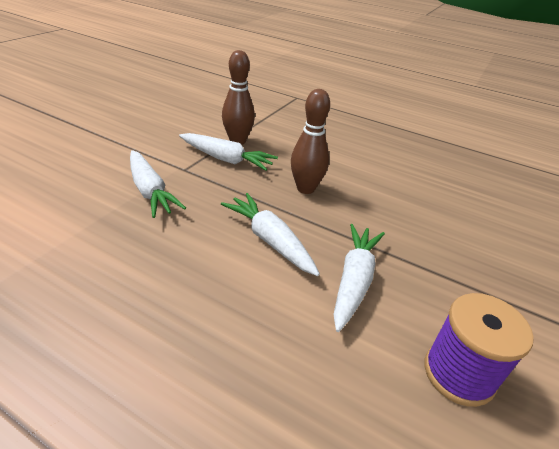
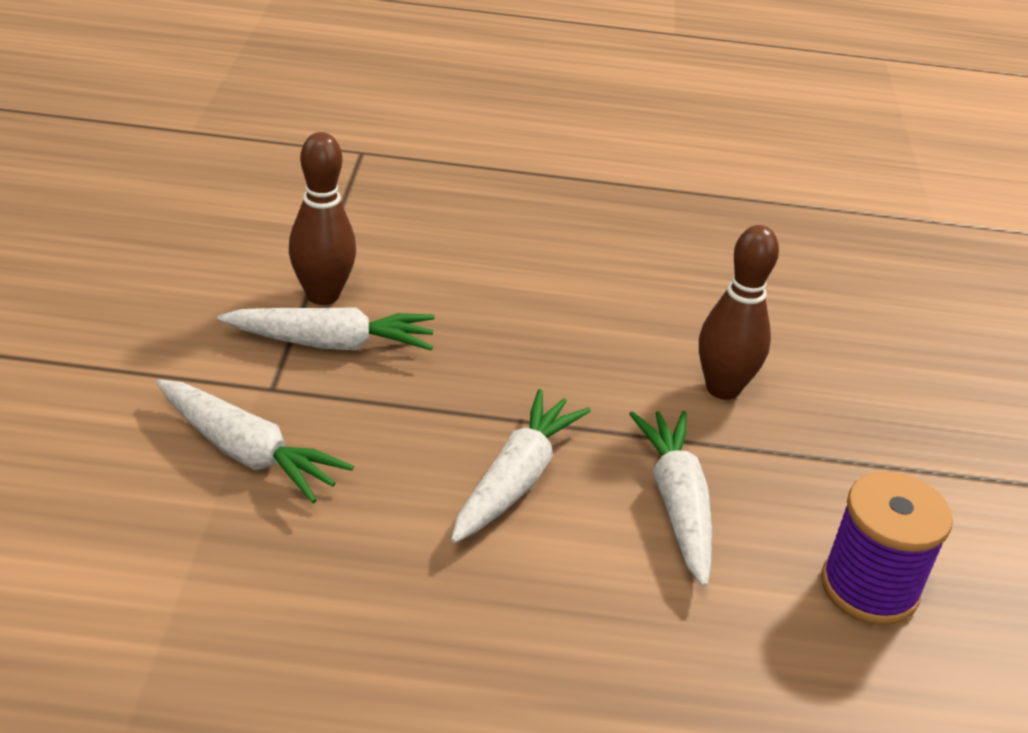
camera: 25 degrees left, 0 degrees up
(270, 240) = (516, 480): white carrot -> white carrot turned 90 degrees clockwise
(305, 188) = (510, 364): brown bowling pin -> brown bowling pin (722, 388)

